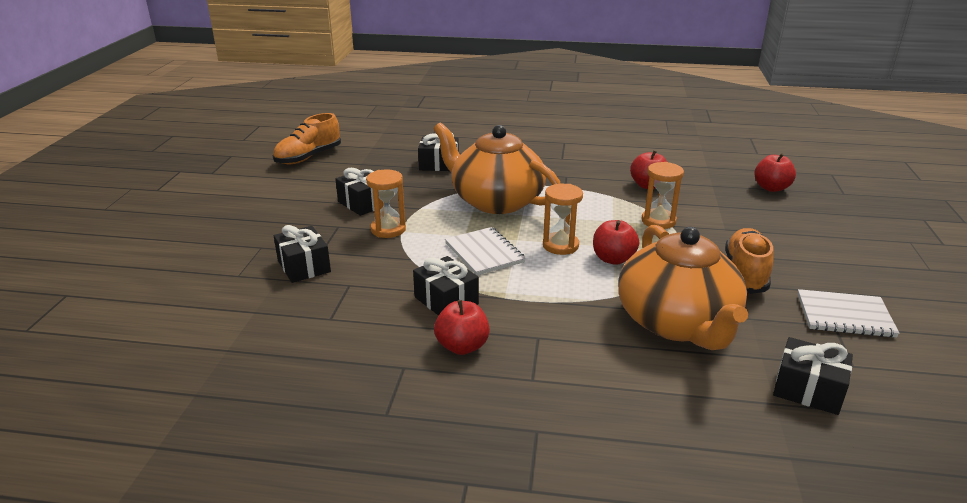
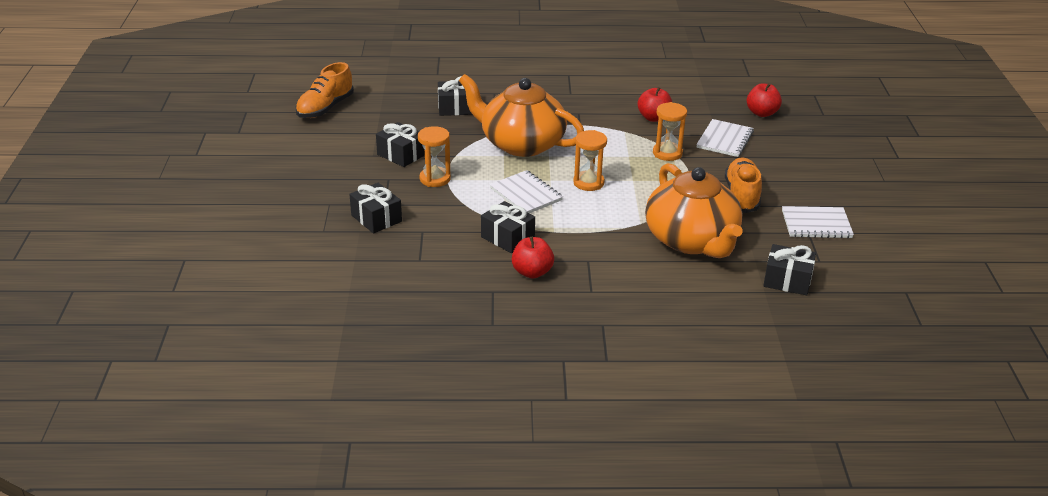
camera: 10 degrees left, 5 degrees up
(613, 259) = (634, 191): red apple -> none
(727, 211) = (724, 140): none -> white notebook

